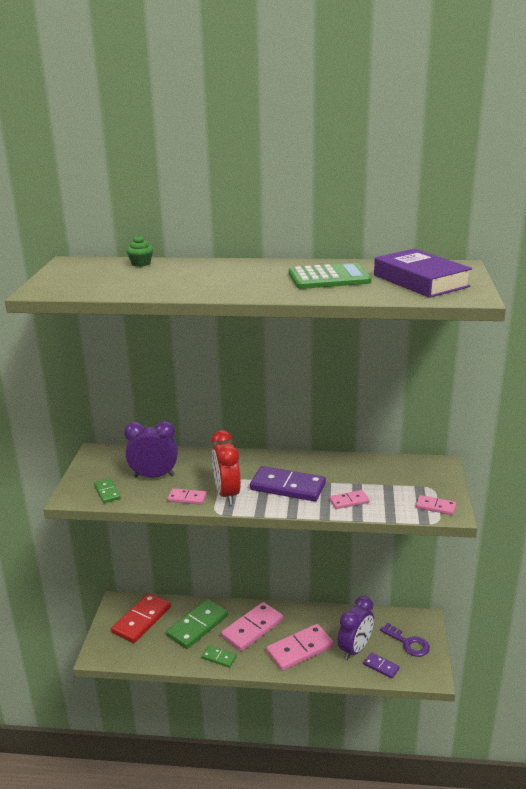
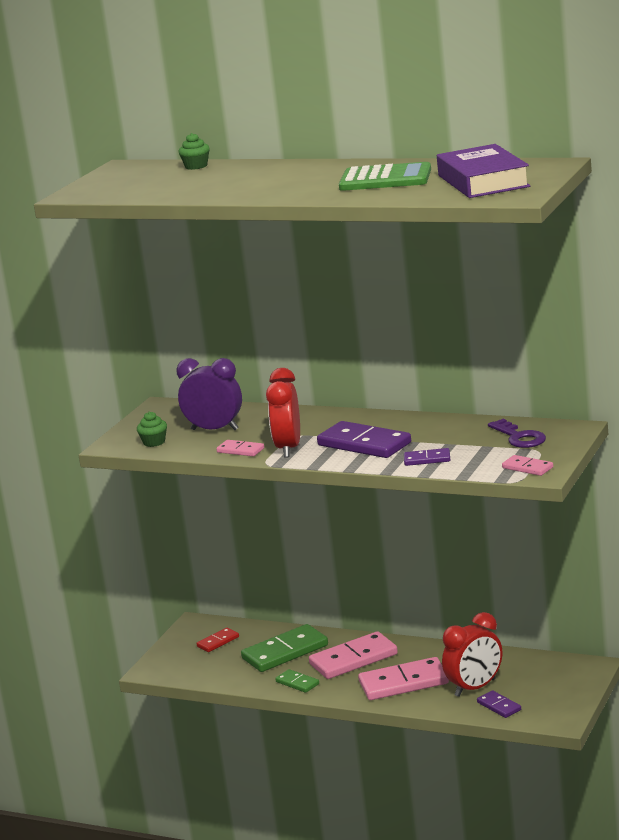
camera: 20 degrees right, 5 degrees down
(107, 492) = (154, 442): green domino -> green cupcake
(141, 620) = (218, 642): red domino -> red domino, size x0.51
(349, 501) = (427, 459): pink domino -> purple domino
(355, 649) = (475, 688): purple clock -> red clock
(408, 643) = (550, 687): purple key -> purple key (519, 437)

